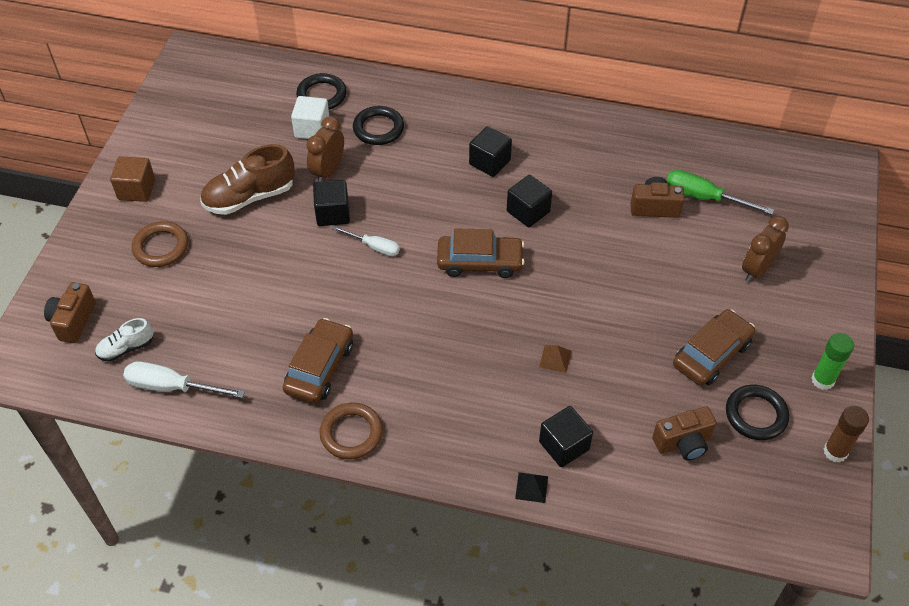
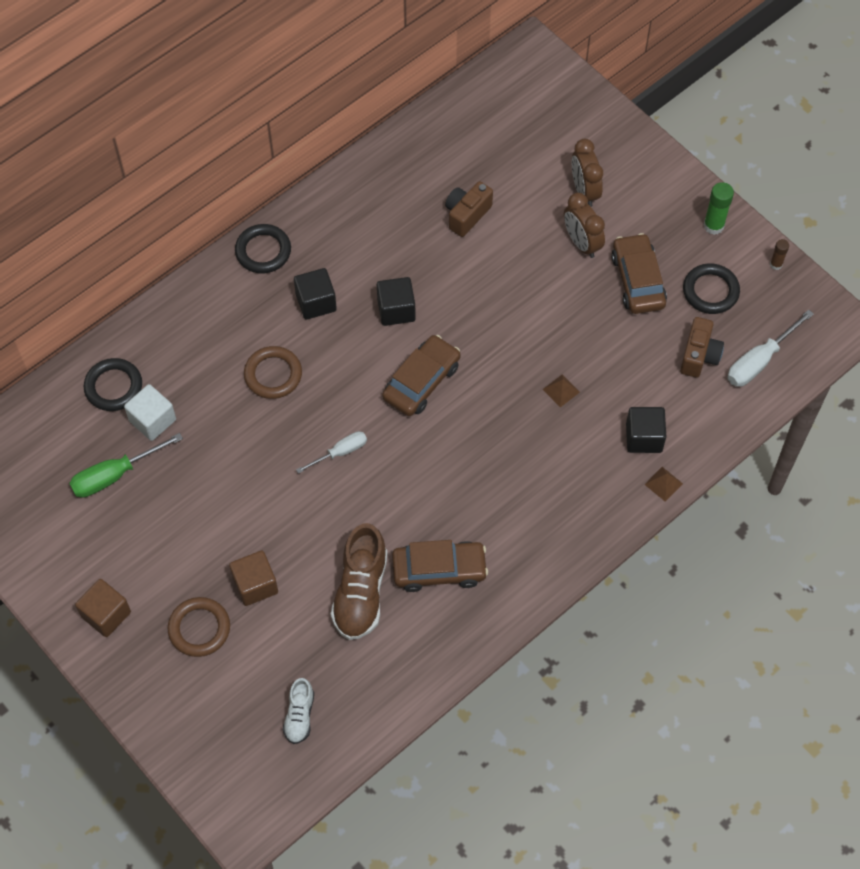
camera: 55 degrees left, 10 degrees up
(73, 321) = (232, 747): brown camera -> none
(172, 387) = (372, 698): white screwdriver -> white screwdriver (759, 361)
(221, 259) = (255, 585): none -> brown cube
(249, 197) = (197, 521): brown shoe -> brown shoe (360, 592)
(320, 368) = (439, 570): brown car -> brown car turned 120 degrees clockwise
(328, 171) = (218, 437): brown clock -> brown clock (581, 243)
(333, 213) = (274, 463): black cube -> none
(351, 433) = (522, 583): brown ring -> brown ring (273, 375)
(378, 128) = (199, 365): black ring -> black ring (263, 251)
(531, 487) = (663, 484): black pyramid -> brown pyramid
(704, 198) = (485, 173): green screwdriver -> green screwdriver (115, 475)
(835, 452) = (776, 264): brown glue stick -> brown glue stick, size x0.60

